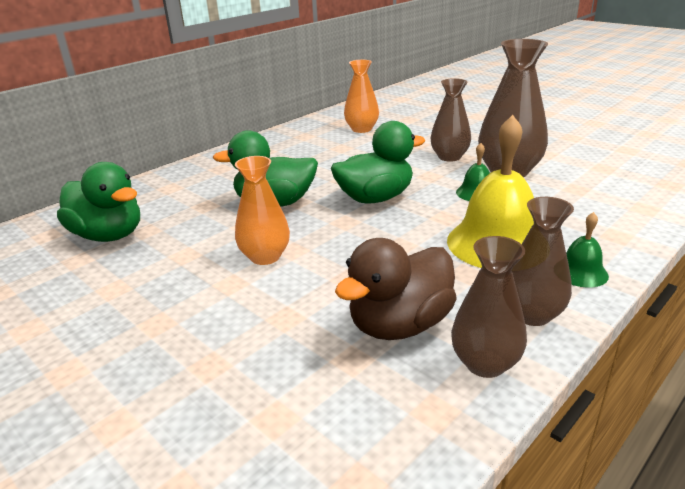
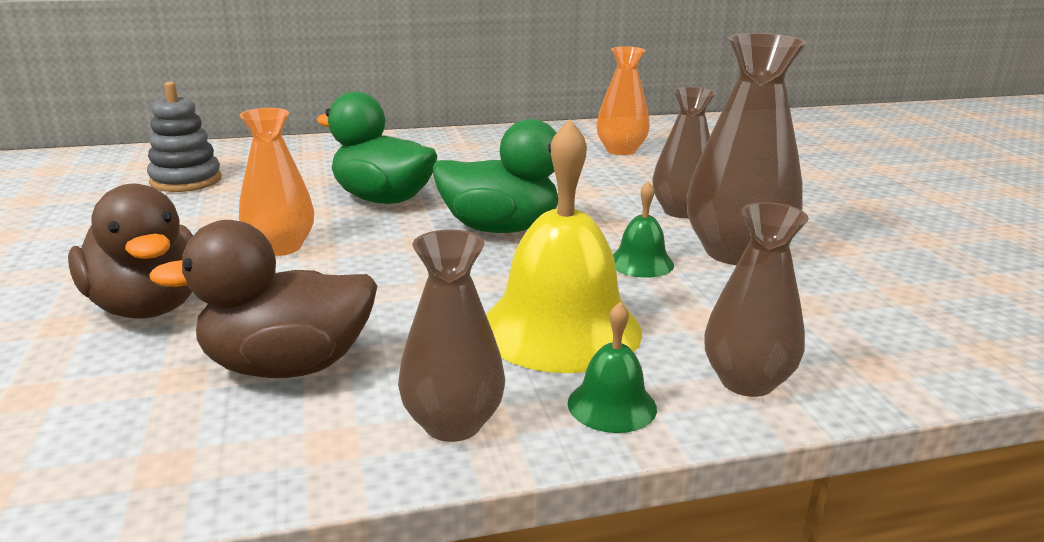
camera: 30 degrees right, 5 degrees down
(109, 235) = (186, 180): green duck -> grey stacking toy
(248, 329) = (148, 307): none -> brown duck
(485, 363) = (300, 447): brown vase -> brown vase (747, 381)

